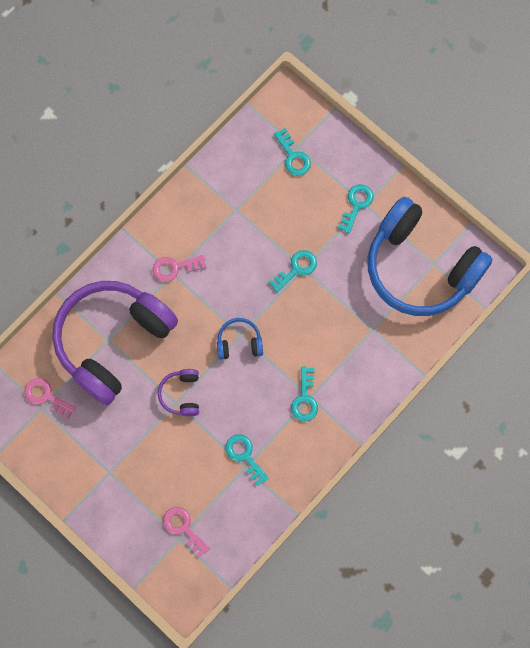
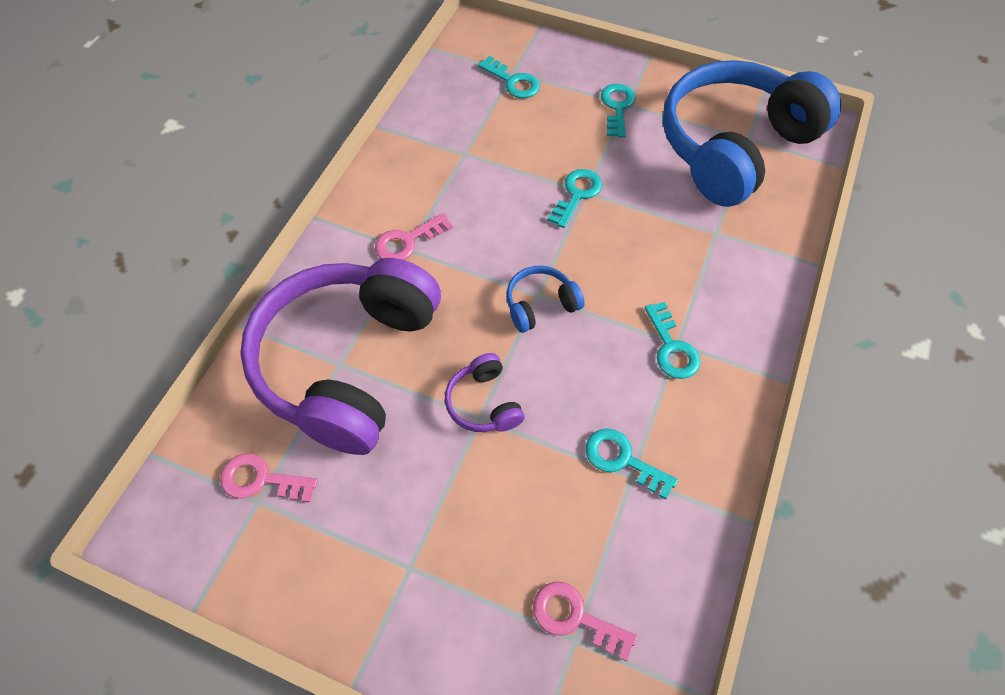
camera: 20 degrees left, 15 degrees down
(420, 267) = (734, 147): blue headphones -> blue headphones turned 120 degrees clockwise

